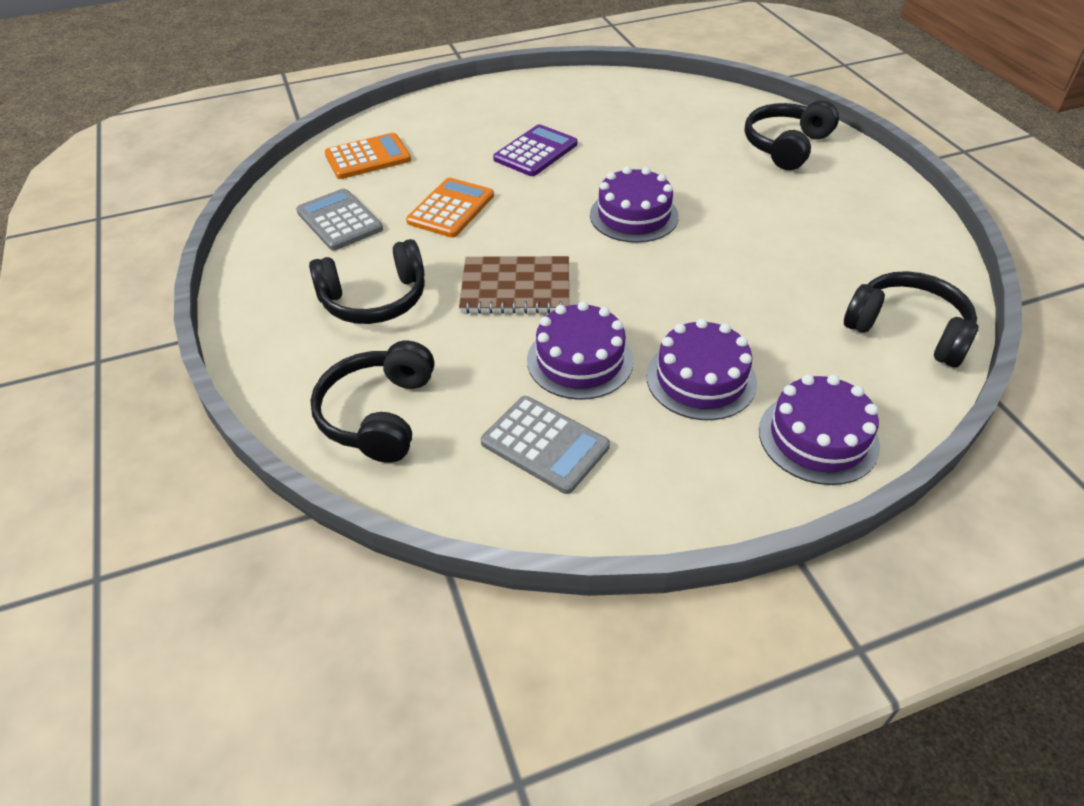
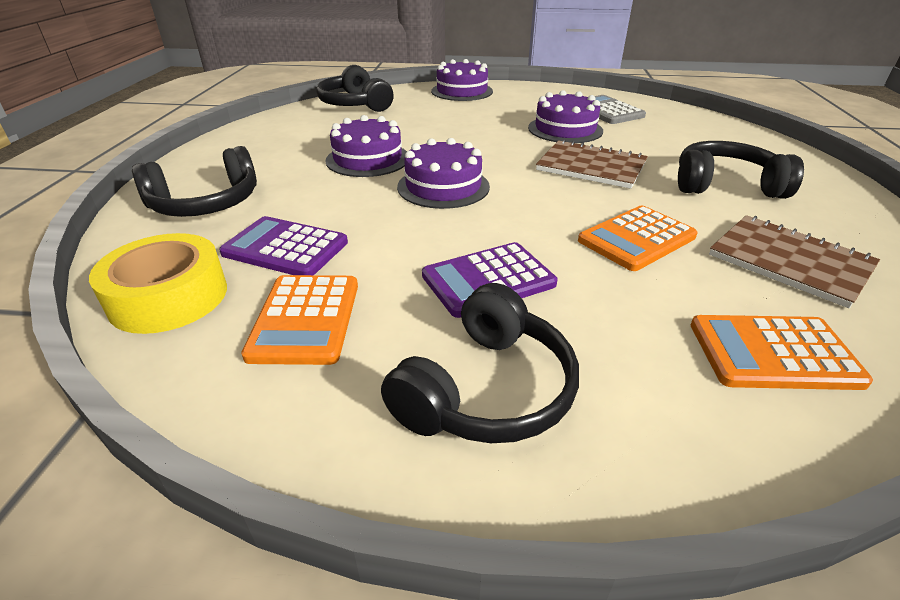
camera: 155 degrees left, 10 degrees down
(339, 220) = (789, 261): grey calculator -> brown notebook
(379, 414) = (712, 135): black headphones -> black headphones (486, 390)
(613, 108) = (305, 319): none -> orange calculator
(678, 135) = (285, 248): none -> purple calculator
(695, 97) = (169, 297): none -> yellow tape
(701, 379) = (497, 112): purple cake -> purple cake (368, 159)

